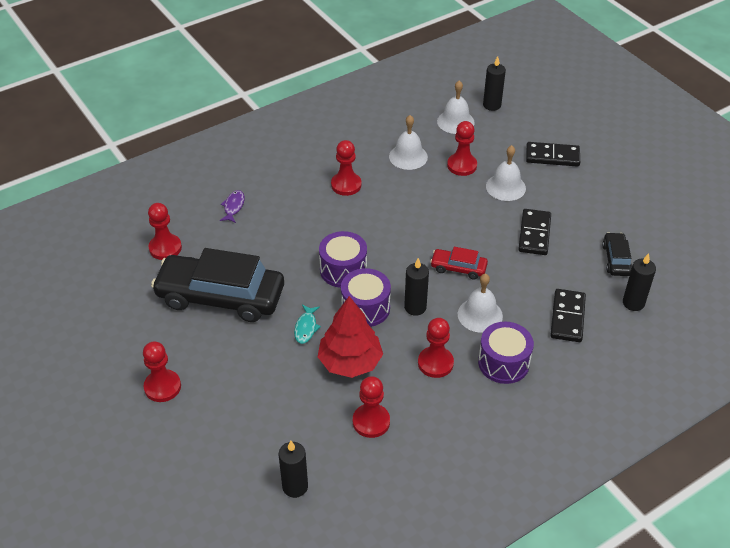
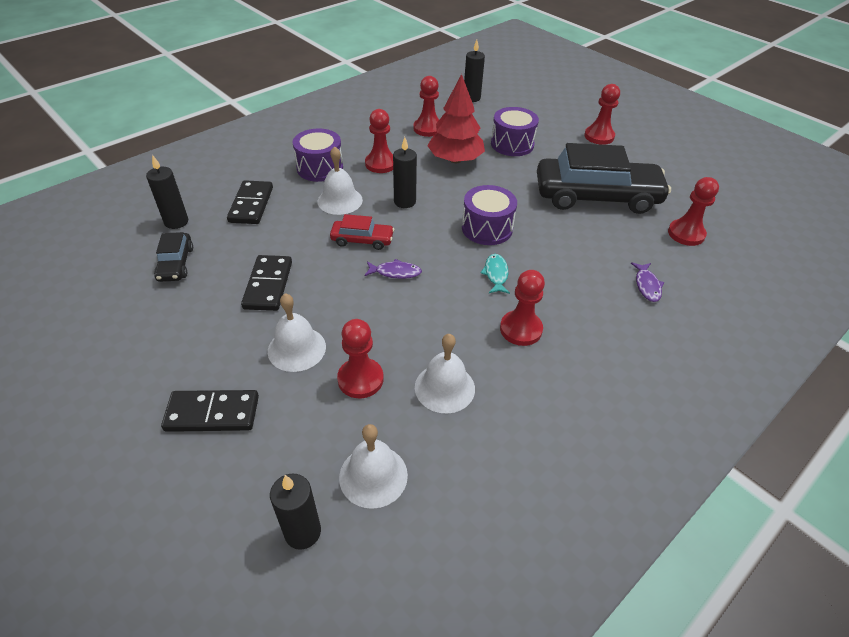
camera: 170 degrees right, 0 degrees up
(306, 328) = (503, 179): turquoise fish -> turquoise fish (496, 274)
(365, 308) = (453, 198): purple drum -> purple drum (512, 144)
(432, 235) = (395, 272): none -> purple fish

